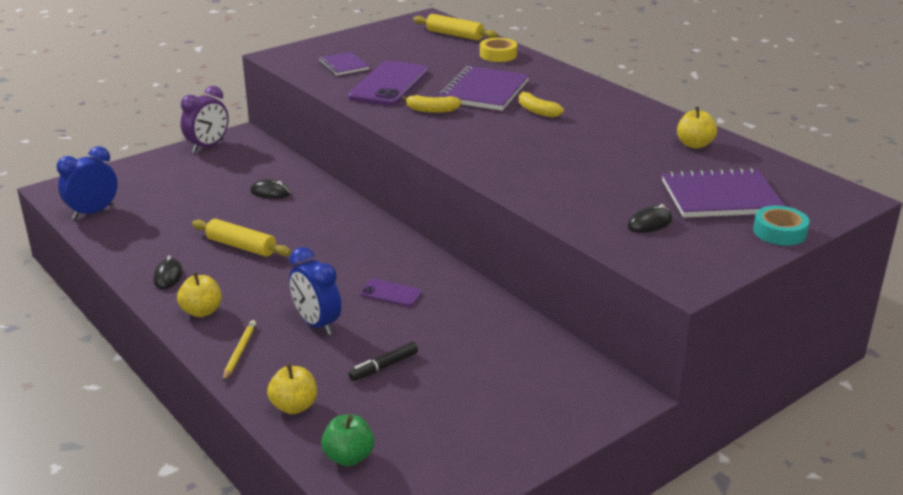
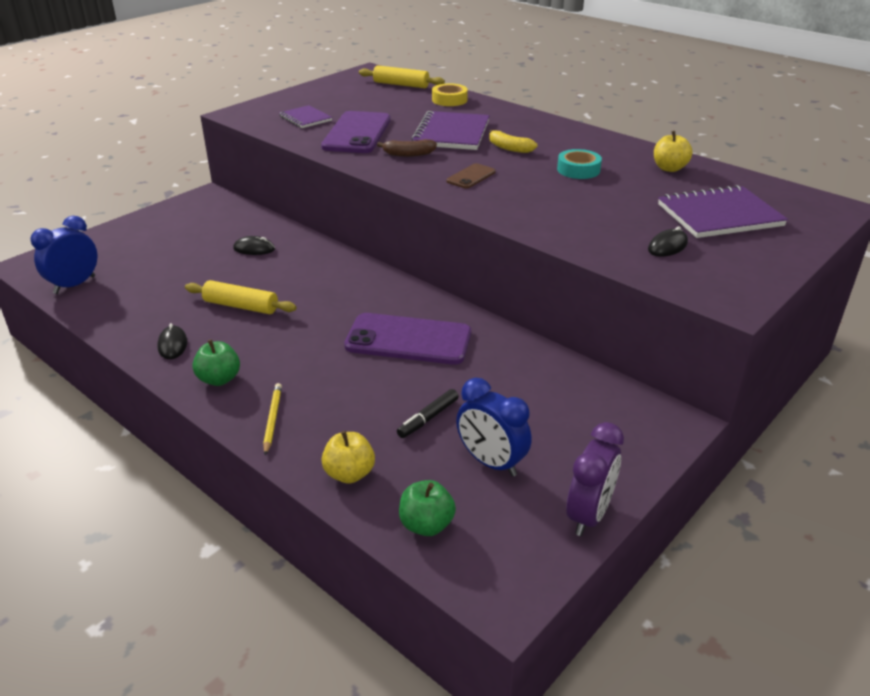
camera: 10 degrees left, 5 degrees up
(202, 311) = (219, 379): yellow apple -> green apple
(208, 146) = (177, 208): purple clock -> purple clock (589, 515)
(317, 324) = (344, 380): blue clock -> blue clock (491, 462)
(391, 293) = (408, 340): purple phone -> purple phone, size x2.06
(432, 110) = (409, 154): yellow banana -> brown banana
(484, 138) = (471, 176): none -> brown phone
(779, 232) = (791, 244): turquoise tape -> turquoise tape (578, 170)

